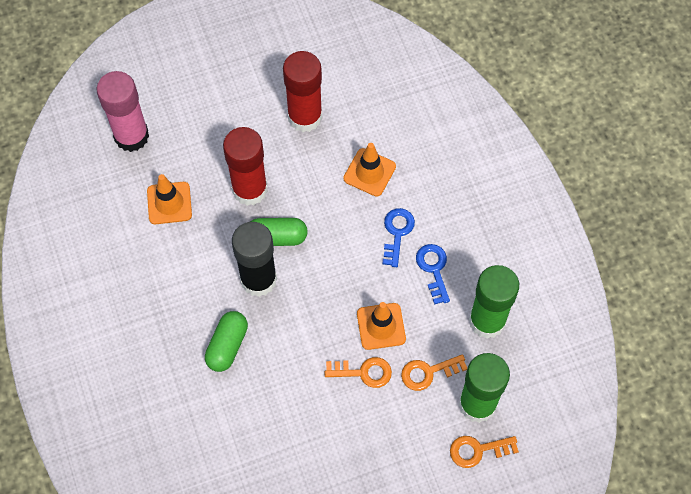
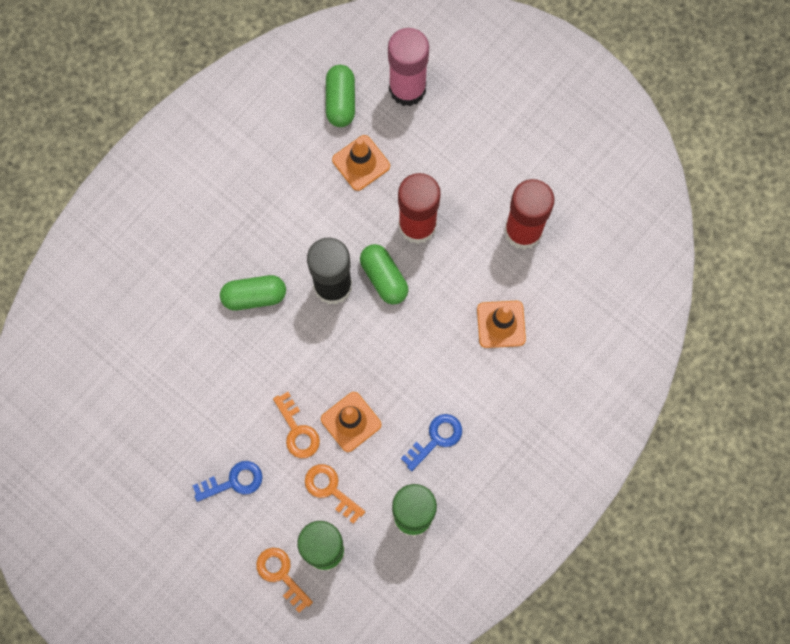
camera: 60 degrees right, 10 degrees up
(106, 190) = (340, 101): none -> green capsule
(397, 233) = (453, 384): blue key -> blue key (234, 481)

